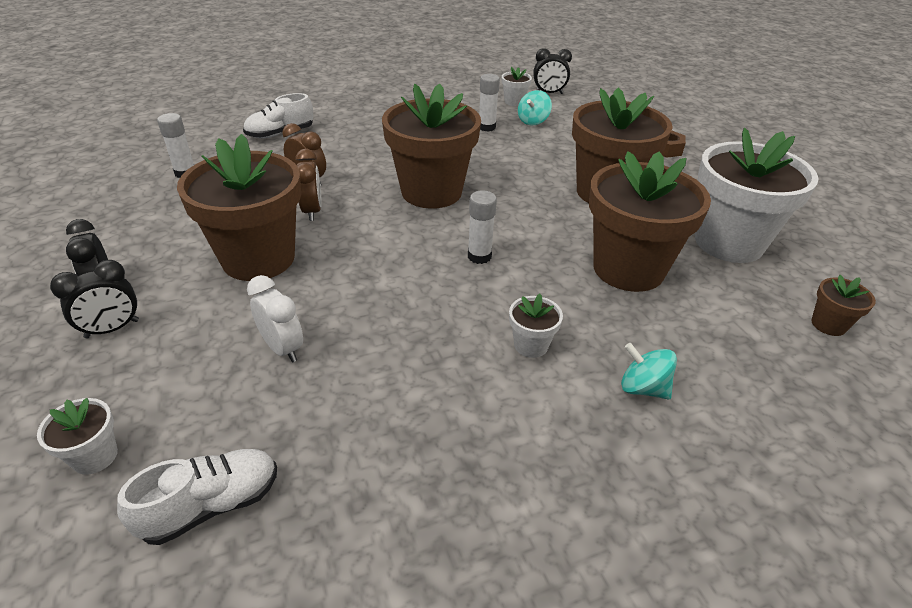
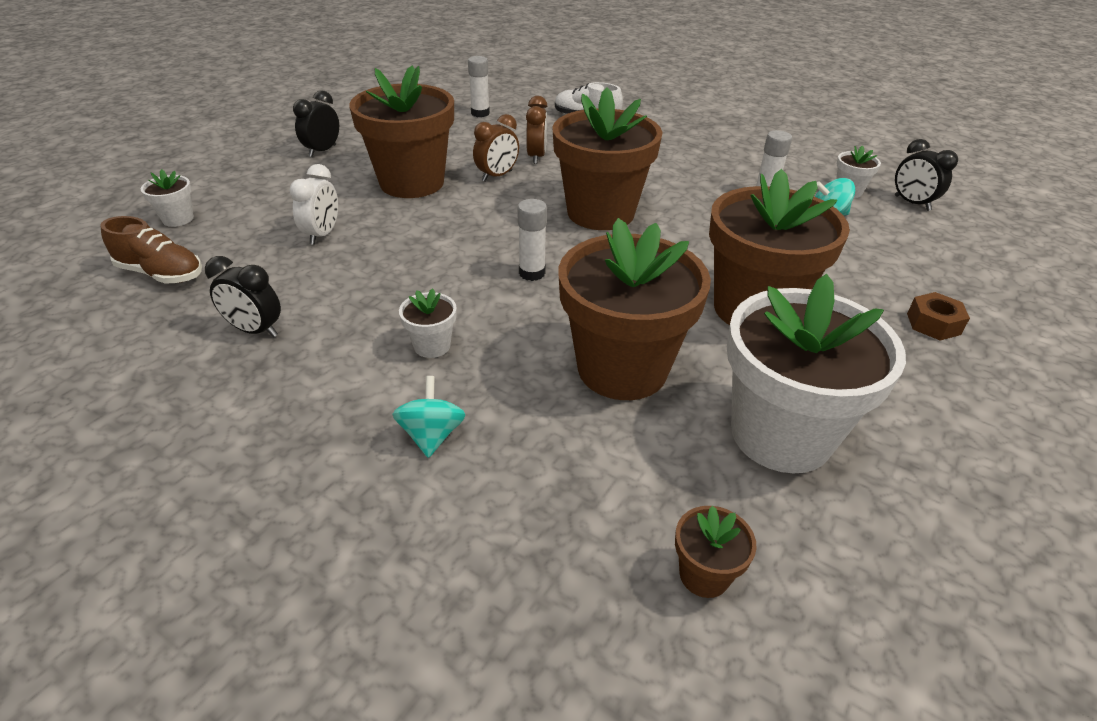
camera: 55 degrees right, 0 degrees up
(112, 329) = (288, 171): black clock -> black clock (255, 330)
(211, 505) = (161, 274): white shoe -> brown shoe

